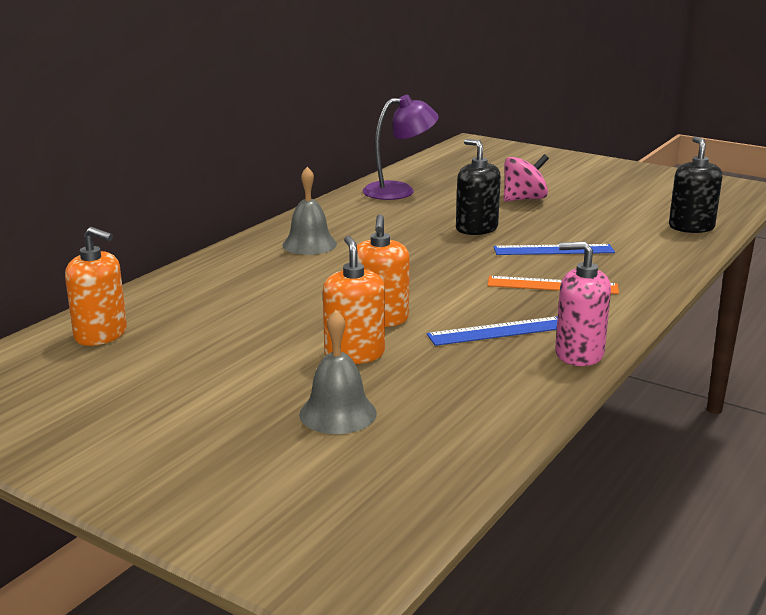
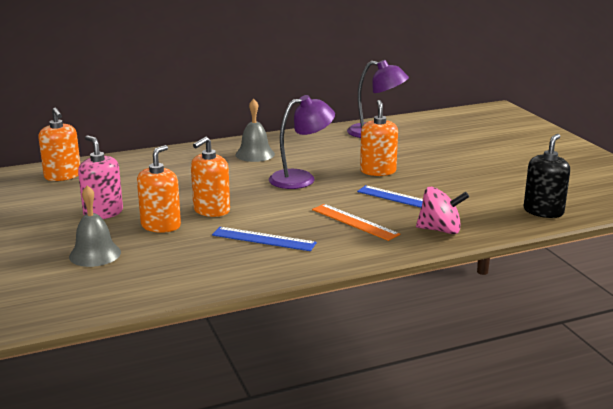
camera: 35 degrees right, 0 degrees up
(412, 257) = (301, 178): none -> purple lamp
(476, 229) = (378, 171): black soap dispenser -> orange soap dispenser
(524, 199) = (453, 159): pink spinning top -> pink spinning top (440, 230)
(579, 354) = (285, 268): pink soap dispenser -> pink soap dispenser (103, 213)

